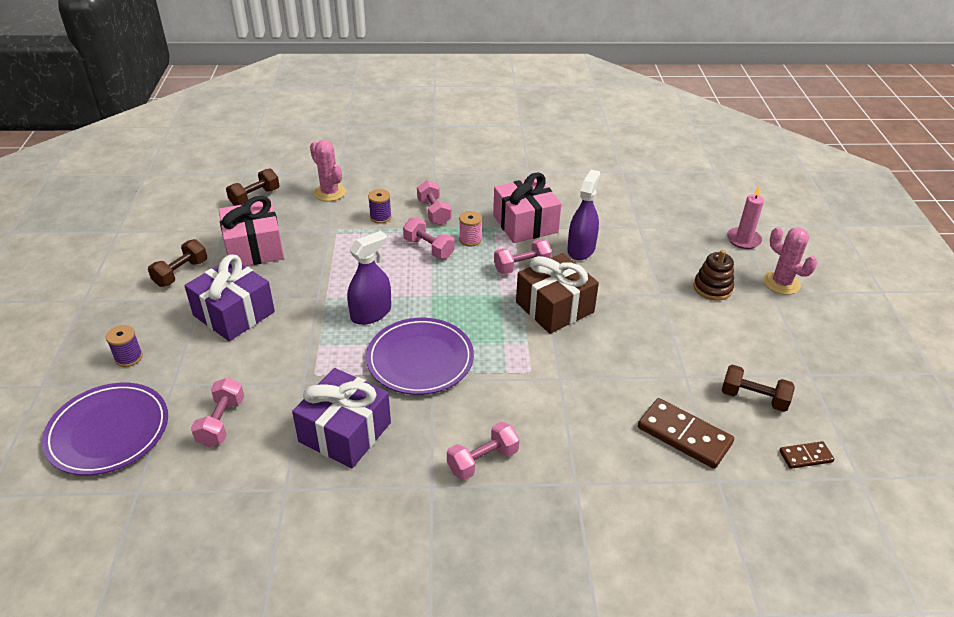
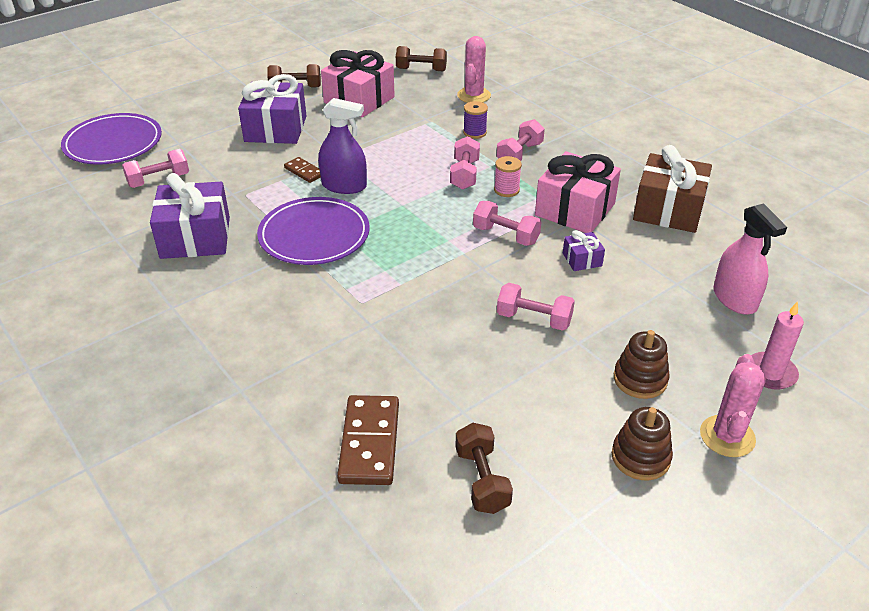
camera: 55 degrees right, 0 degrees up
(129, 357) = (188, 114): purple spool -> none
(482, 461) = (223, 322): pink dumbbell -> pink dumbbell (534, 319)
(554, 307) = (469, 280): brown gift -> brown gift (668, 210)
(581, 249) = (582, 259): purple spray bottle -> purple gift
(672, 215) = (734, 299): none -> pink spray bottle
(776, 323) = (640, 457): none -> brown stacking toy
(805, 456) = (426, 559): brown domino -> brown domino (304, 172)

